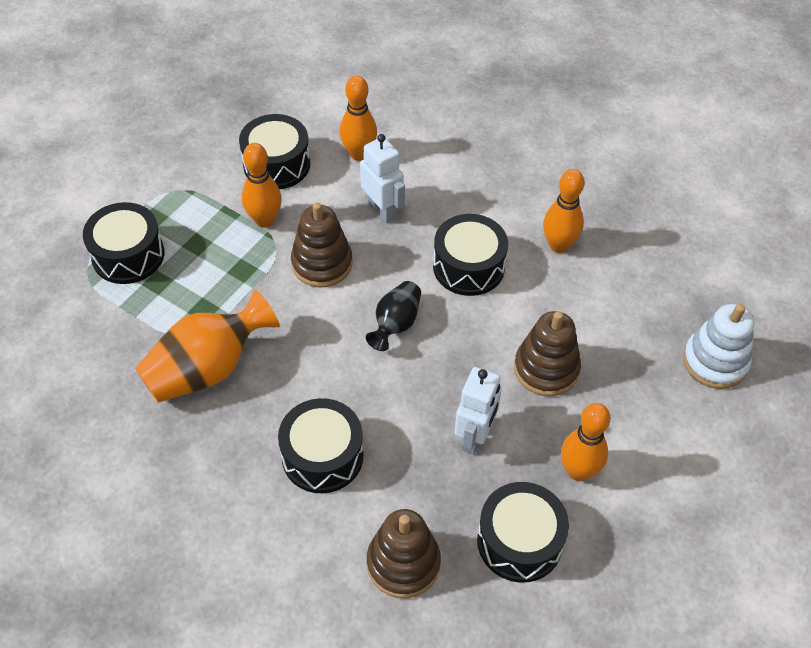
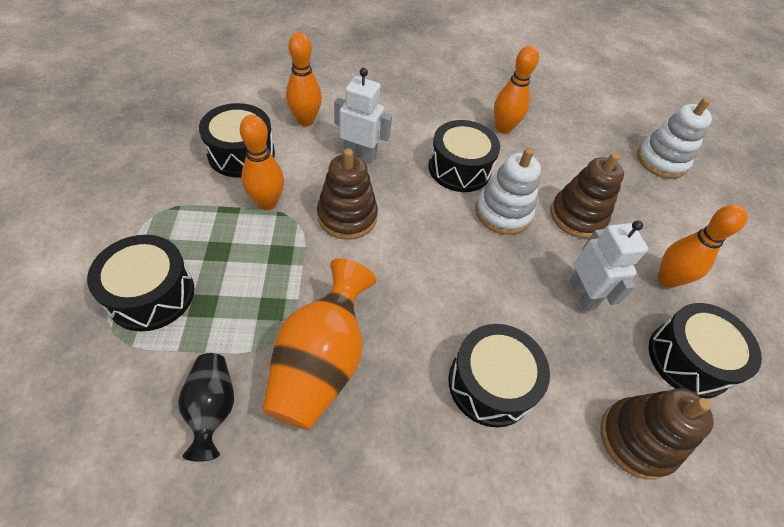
camera: 40 degrees left, 0 degrees up
(396, 324) = (447, 236): black vase -> black vase (212, 408)
(471, 329) = (503, 213): none -> white stacking toy

